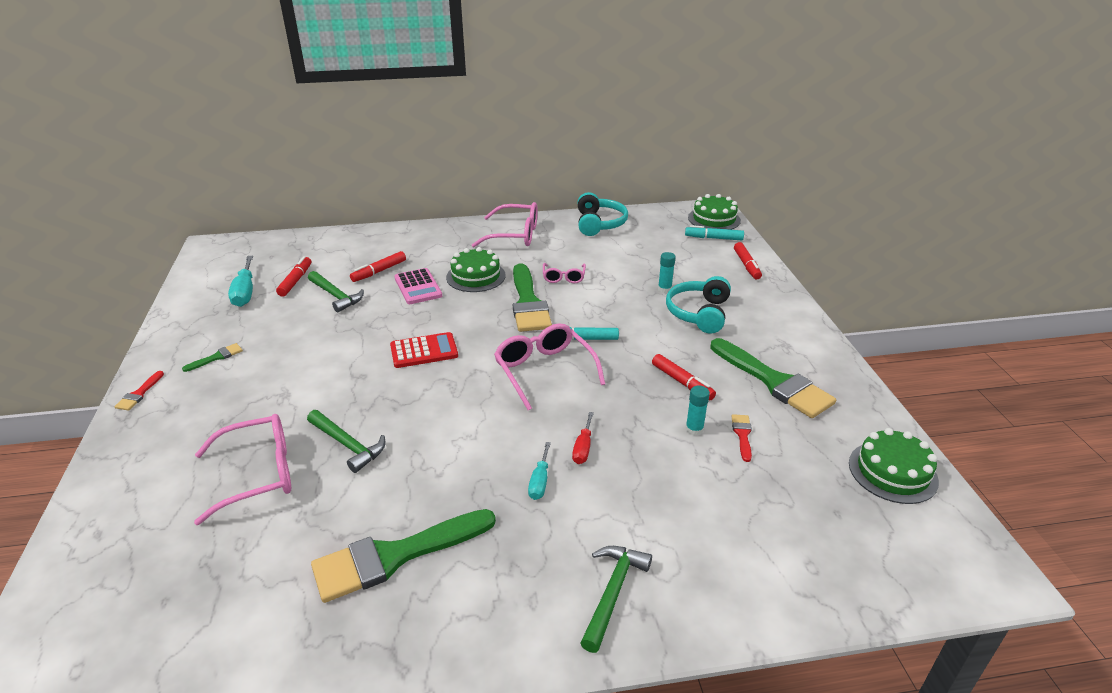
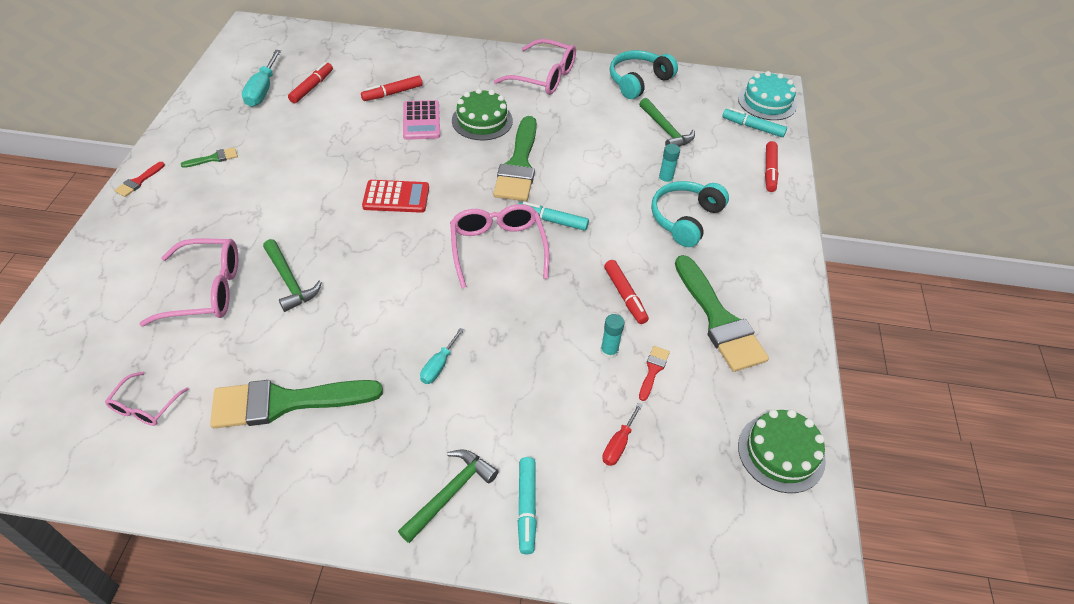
camera: 15 degrees right, 15 degrees up
(336, 296) = (341, 113): green hammer -> green hammer (665, 130)
(563, 277) = (568, 142): pink glasses -> pink glasses (145, 407)
(583, 448) = (494, 342): red screwdriver -> red screwdriver (618, 444)
(599, 224) = (638, 81): turquoise headphones -> turquoise headphones turned 150 degrees counterclockwise
(695, 584) = (526, 508): none -> turquoise marker
(714, 219) = (767, 102): green cake -> turquoise cake

